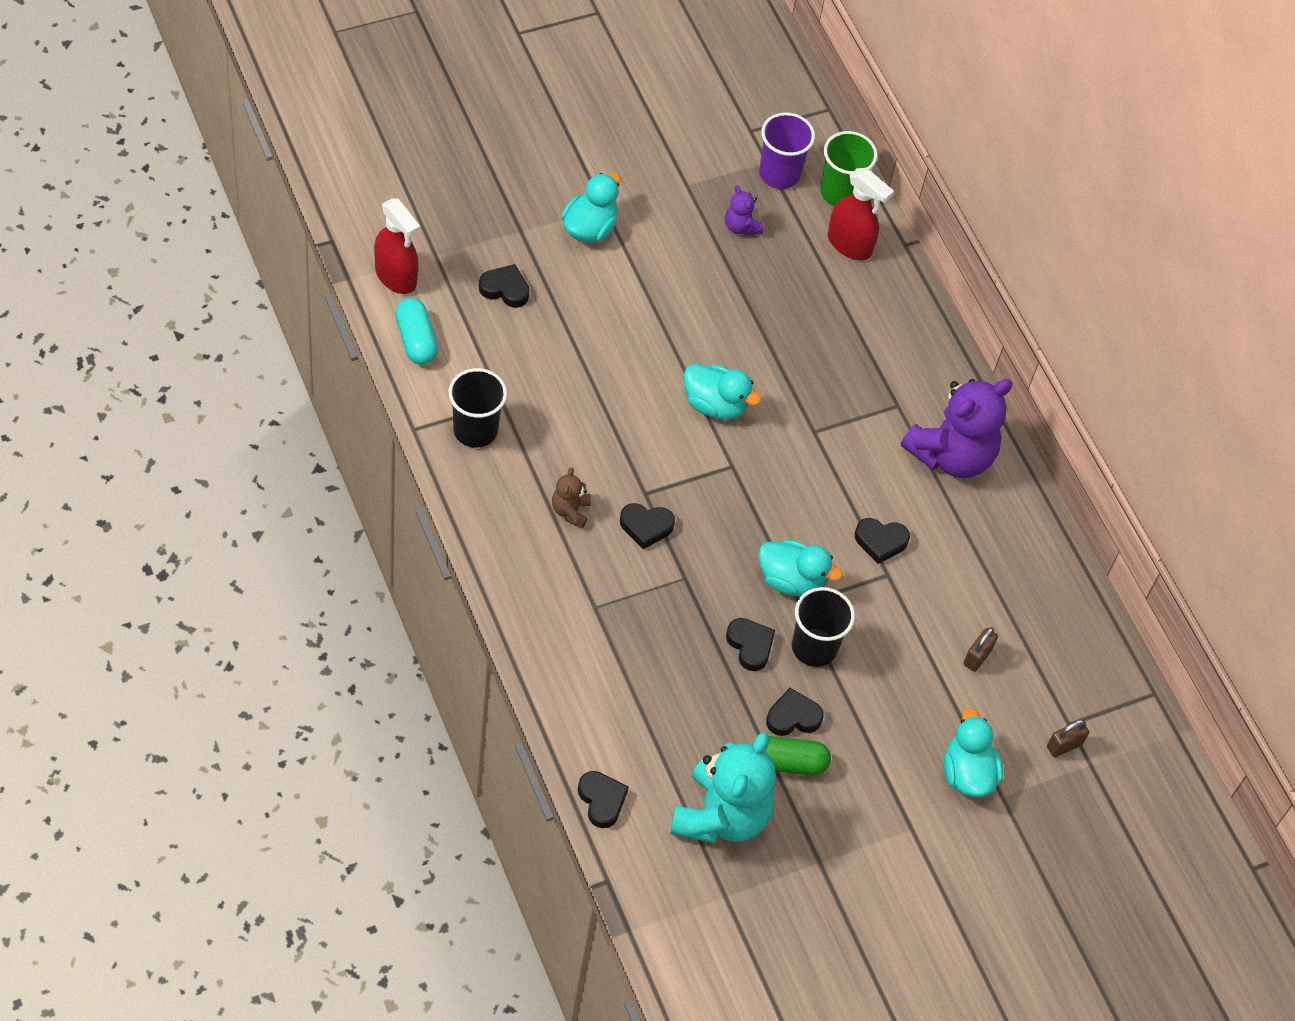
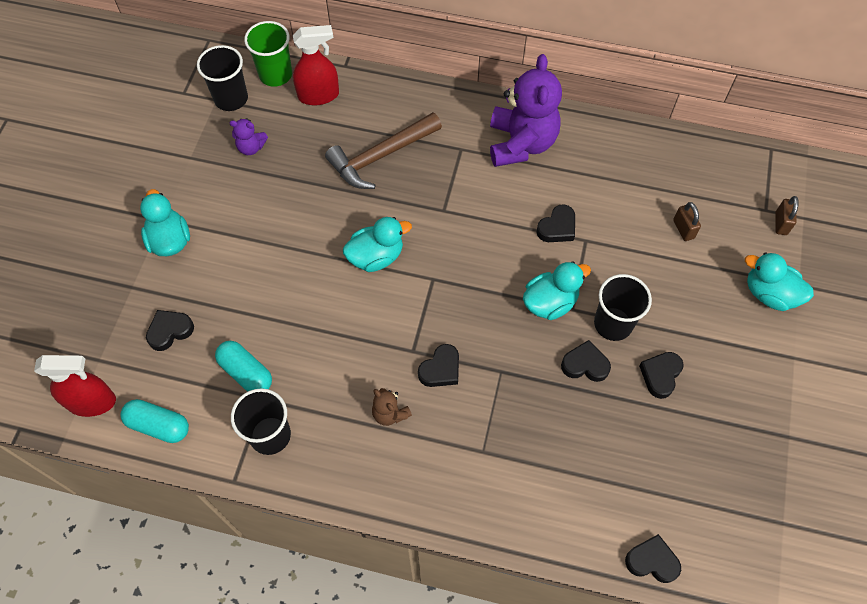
camera: 45 degrees left, 5 degrees up
(516, 374) = (246, 372): none -> turquoise capsule
(721, 815) = (713, 480): turquoise teddy bear -> none
(779, 174) = (231, 99): purple cup -> black cup
(788, 763) = (696, 404): green capsule -> none
(827, 341) = (380, 156): none -> brown hammer

